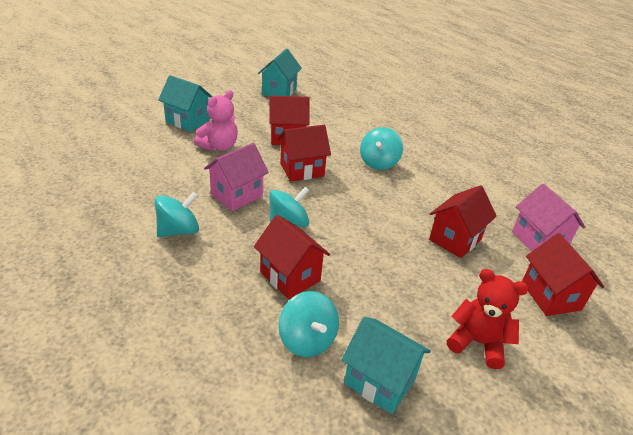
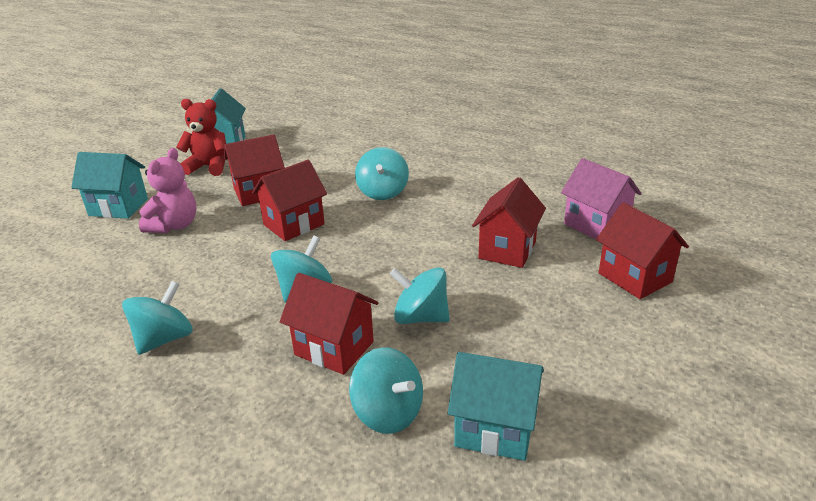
camera: 15 degrees left, 5 degrees down
(237, 195) = (224, 275): pink house -> none
(363, 273) = (420, 317): none -> turquoise spinning top
(478, 343) = (582, 350): red teddy bear -> red teddy bear (209, 167)

